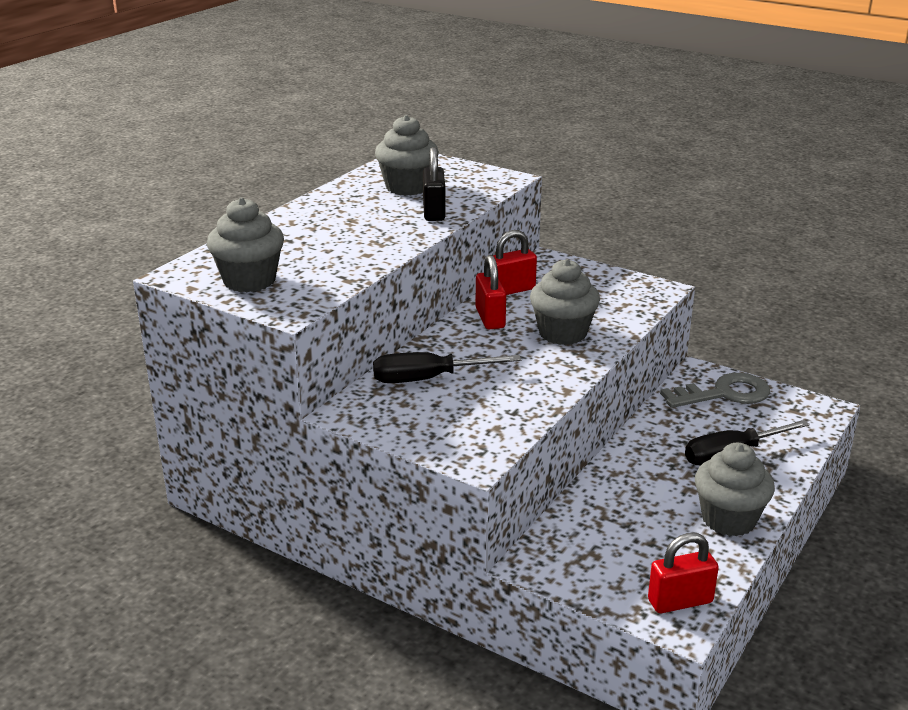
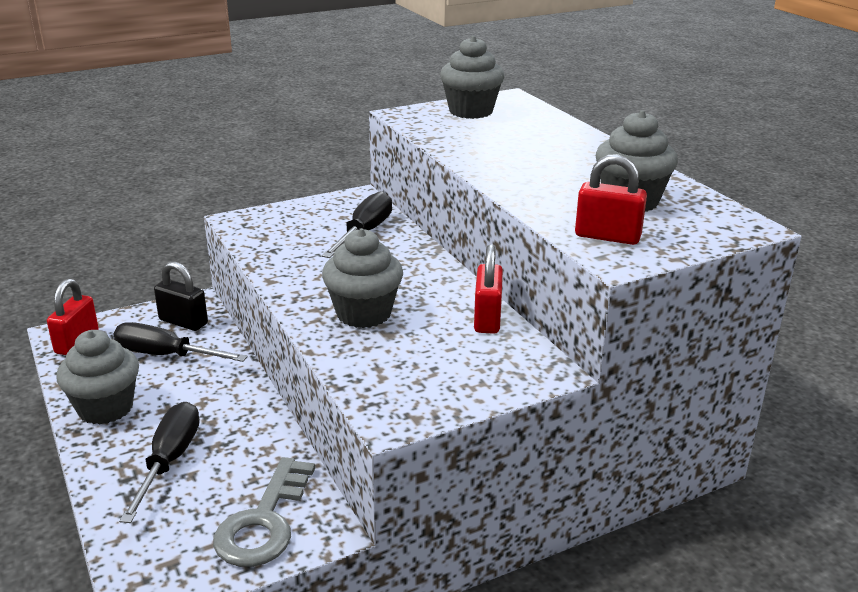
camera: 120 degrees right, 0 degrees up
(434, 212) = (543, 196): black padlock -> black padlock (183, 322)
(490, 318) = (437, 288): red padlock -> red padlock (607, 236)
(630, 530) = (165, 355): none -> black screwdriver

